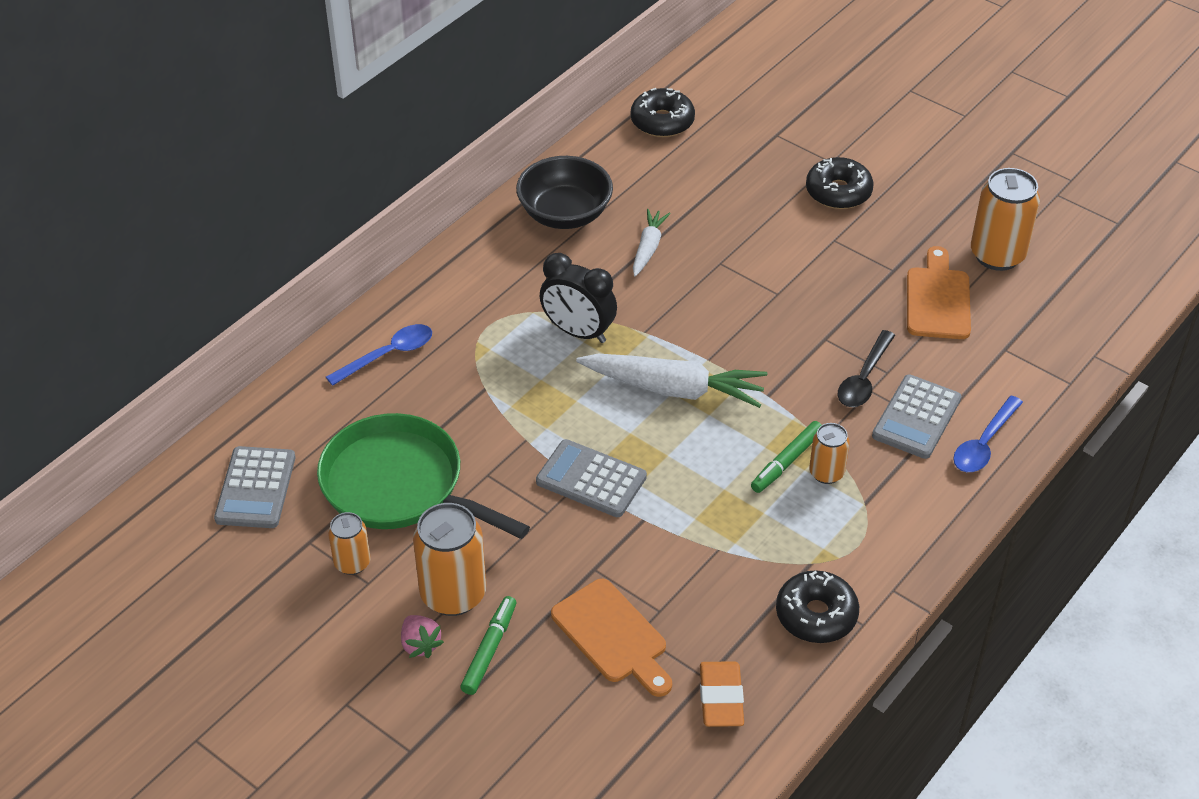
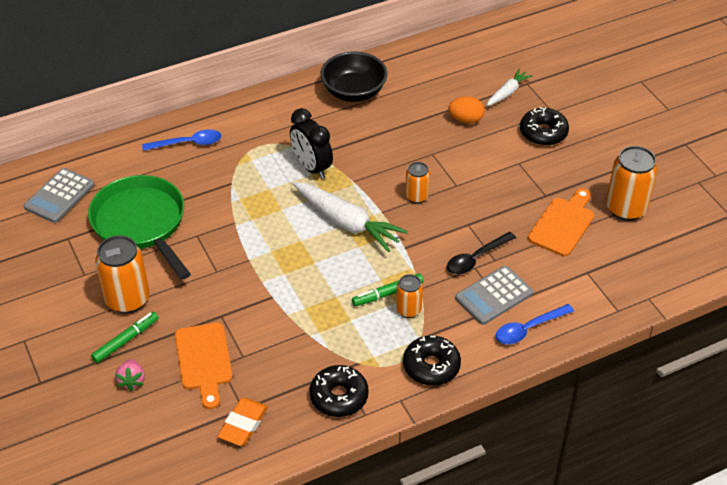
camera: 25 degrees right, 0 degrees up
(352, 563) = (83, 259): orange can -> orange can (416, 196)
(420, 645) = (88, 322): pink strawberry -> pink strawberry (132, 381)
(591, 479) = (257, 260): grey calculator -> none
(648, 248) = (392, 129): white carrot -> white carrot (507, 93)
(662, 121) = (456, 52): black donut -> black donut (431, 366)
(732, 205) = (466, 120): none -> orange egg

